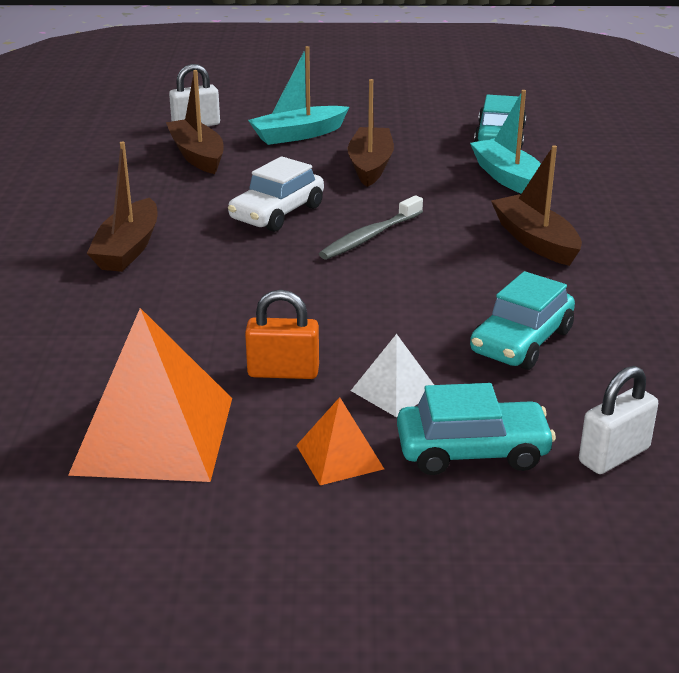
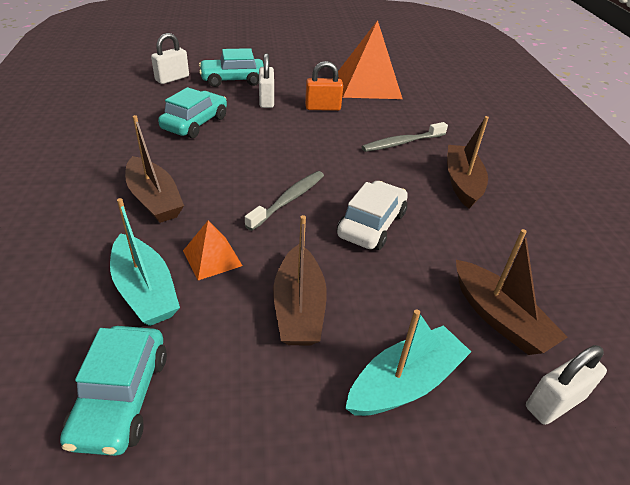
camera: 170 degrees right, 10 degrees up
(172, 302) = (402, 143): none -> grey toothbrush
(339, 457) = (289, 78): orange pyramid -> orange pyramid (212, 258)
(394, 391) = (266, 100): white pyramid -> white padlock

